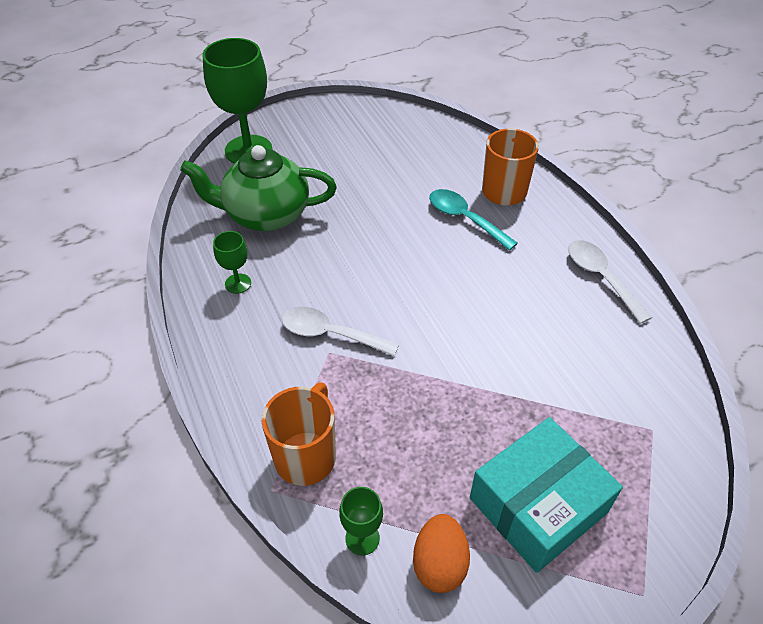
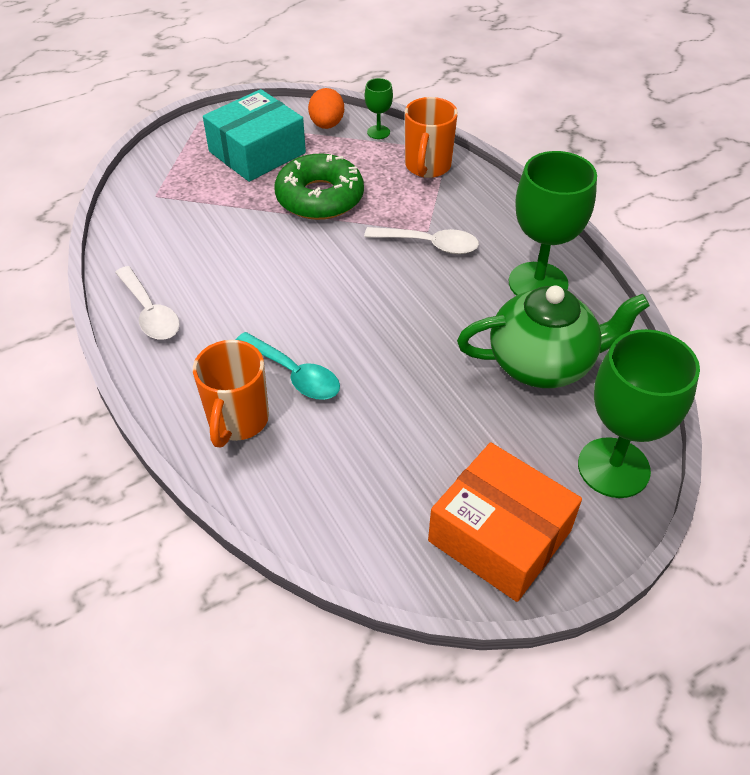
camera: 175 degrees right, 0 degrees up
(238, 283) = (538, 283): green goblet -> green goblet, size x2.15
(335, 124) = (499, 535): none -> orange box
(448, 411) = (320, 197): none -> green donut

